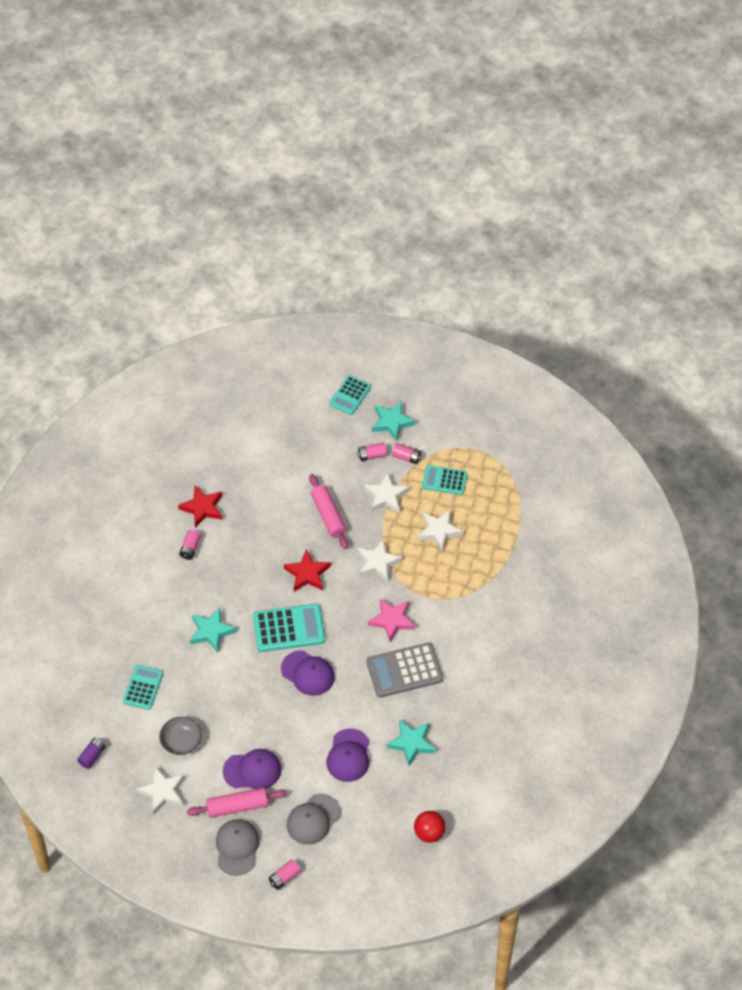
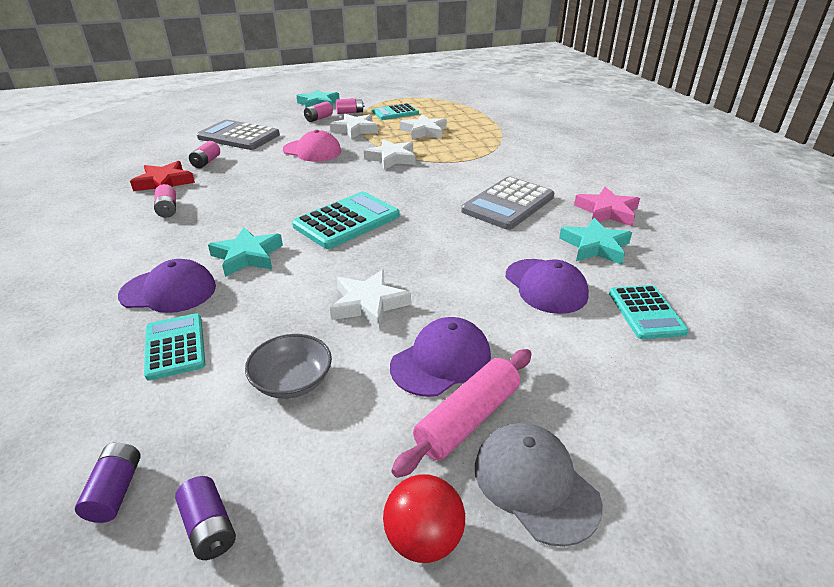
camera: 35 degrees left, 20 degrees down
(117, 791) = (209, 527): none -> purple battery
(162, 792) = (312, 473): white star -> white star (368, 304)
(284, 878) = (666, 482): pink battery -> pink battery (206, 162)
(288, 456) = (239, 136): none -> grey calculator
(307, 574) = (327, 184): red star -> none
(308, 673) = (408, 243): purple cap -> purple cap (169, 291)
(313, 819) = (595, 372): grey cap -> none
(328, 516) = (312, 151): pink rolling pin -> pink cap
(350, 395) = (268, 103): turquoise calculator -> turquoise calculator (646, 312)
(392, 621) = (451, 181): pink star -> pink star (607, 211)
(429, 833) = (741, 309): red ball -> red ball (423, 539)

